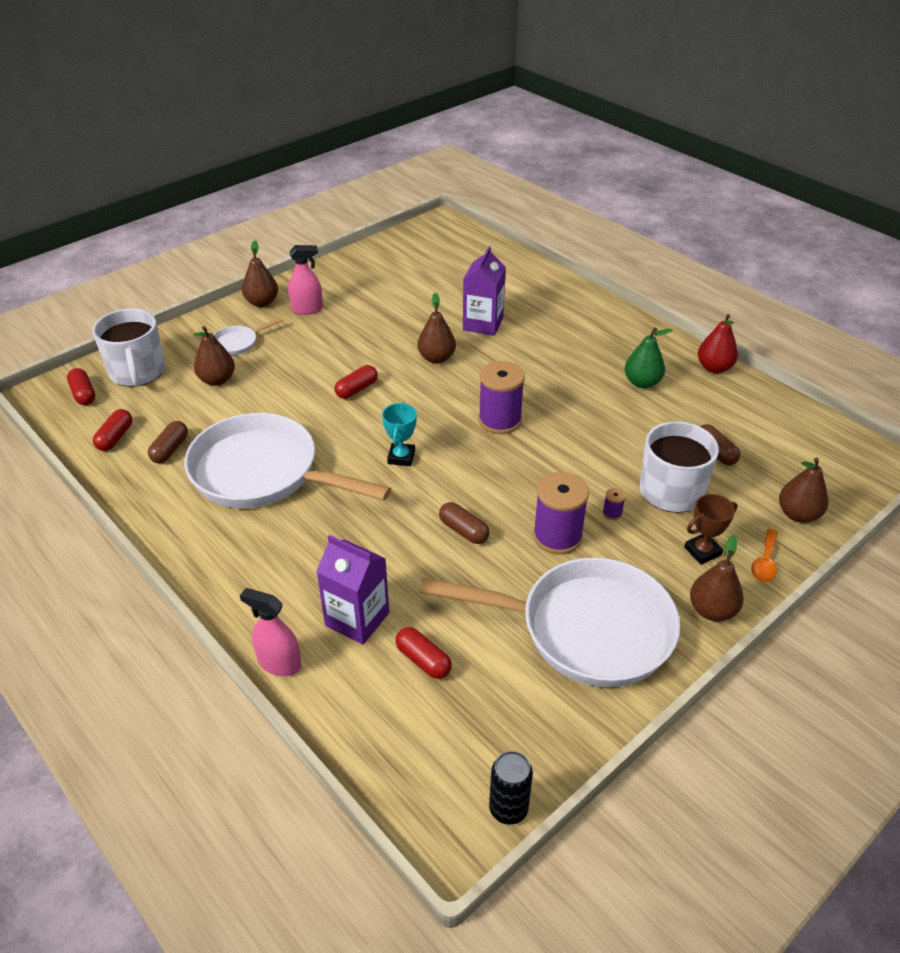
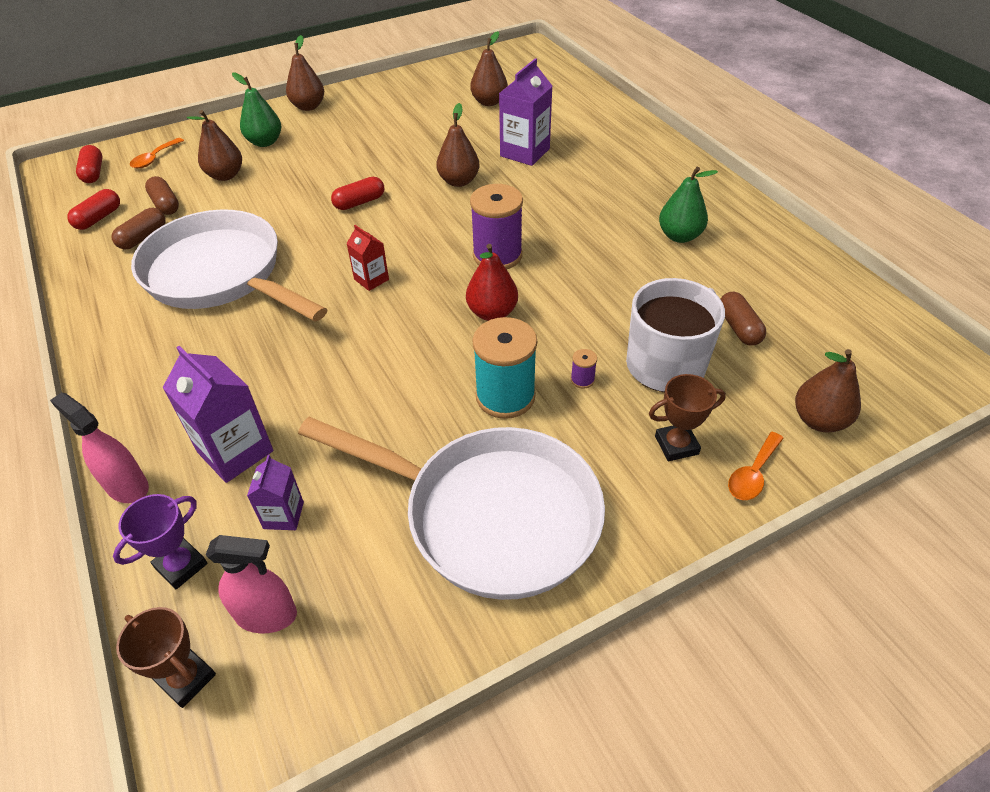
camera: 15 degrees right, 5 degrees up
(137, 372) = (154, 158): white mug -> orange spoon
(238, 343) = (265, 142): white pan -> green pear
(307, 309) = (349, 118): pink spray bottle -> pink spray bottle (266, 615)
(359, 714) = (181, 566): none -> purple trophy
(401, 457) = (371, 279): turquoise trophy -> red carton
(408, 792) = (186, 678): none -> brown trophy
(423, 660) = (283, 515): red capsule -> purple carton
(463, 531) = (401, 371): brown capsule -> brown capsule (165, 204)
(508, 809) = (292, 732): black can -> none
(557, 536) = (505, 396): purple spool -> turquoise spool
(712, 610) = (660, 523): brown pear -> brown pear (489, 102)
(714, 368) = (774, 230): red pear -> red pear (492, 313)

